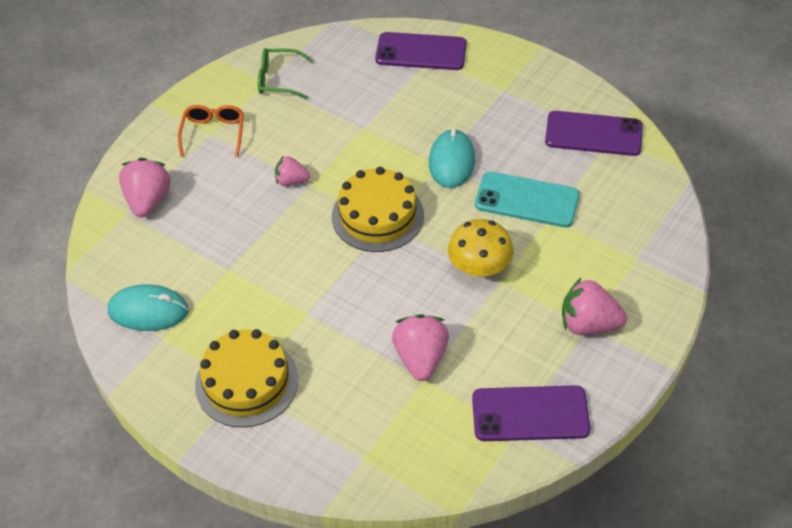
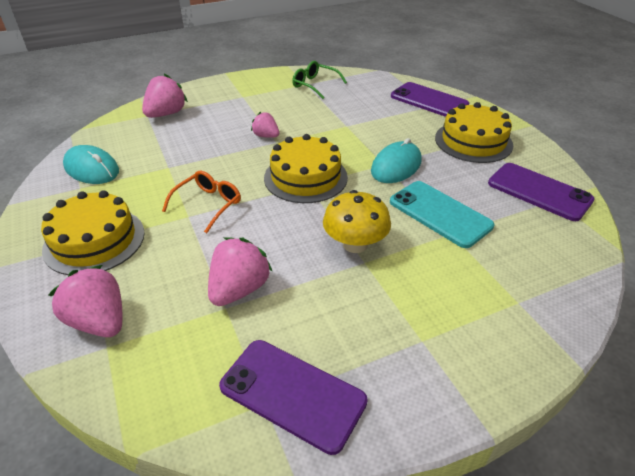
camera: 30 degrees right, 10 degrees down
(213, 133) = (245, 96): orange glasses -> orange glasses (208, 204)
(501, 94) = (473, 141): none -> yellow cake
(588, 324) = (423, 338): pink strawberry -> pink strawberry (99, 321)

